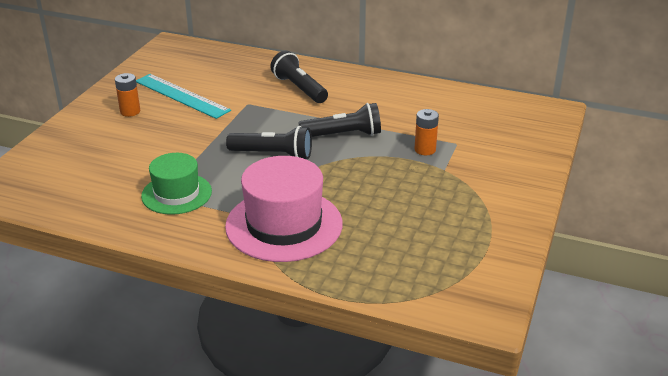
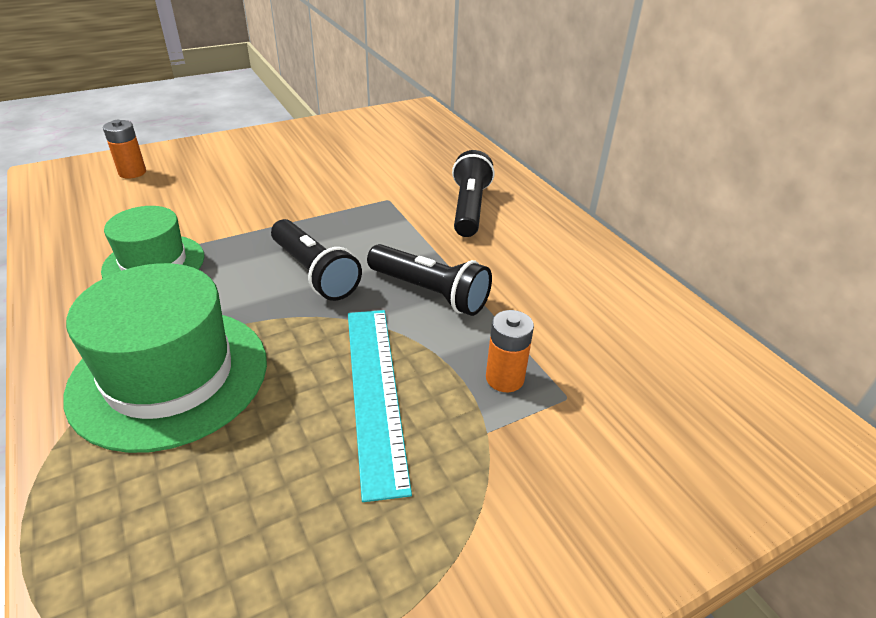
camera: 40 degrees right, 5 degrees up
(130, 111) = (273, 156): orange battery -> orange battery (132, 172)
(181, 96) = (341, 161): turquoise ruler -> turquoise ruler (374, 392)
(284, 225) = (170, 376): pink hat -> green hat

